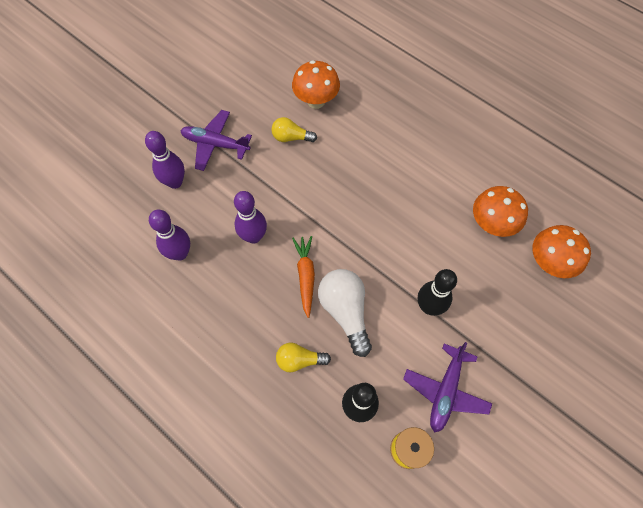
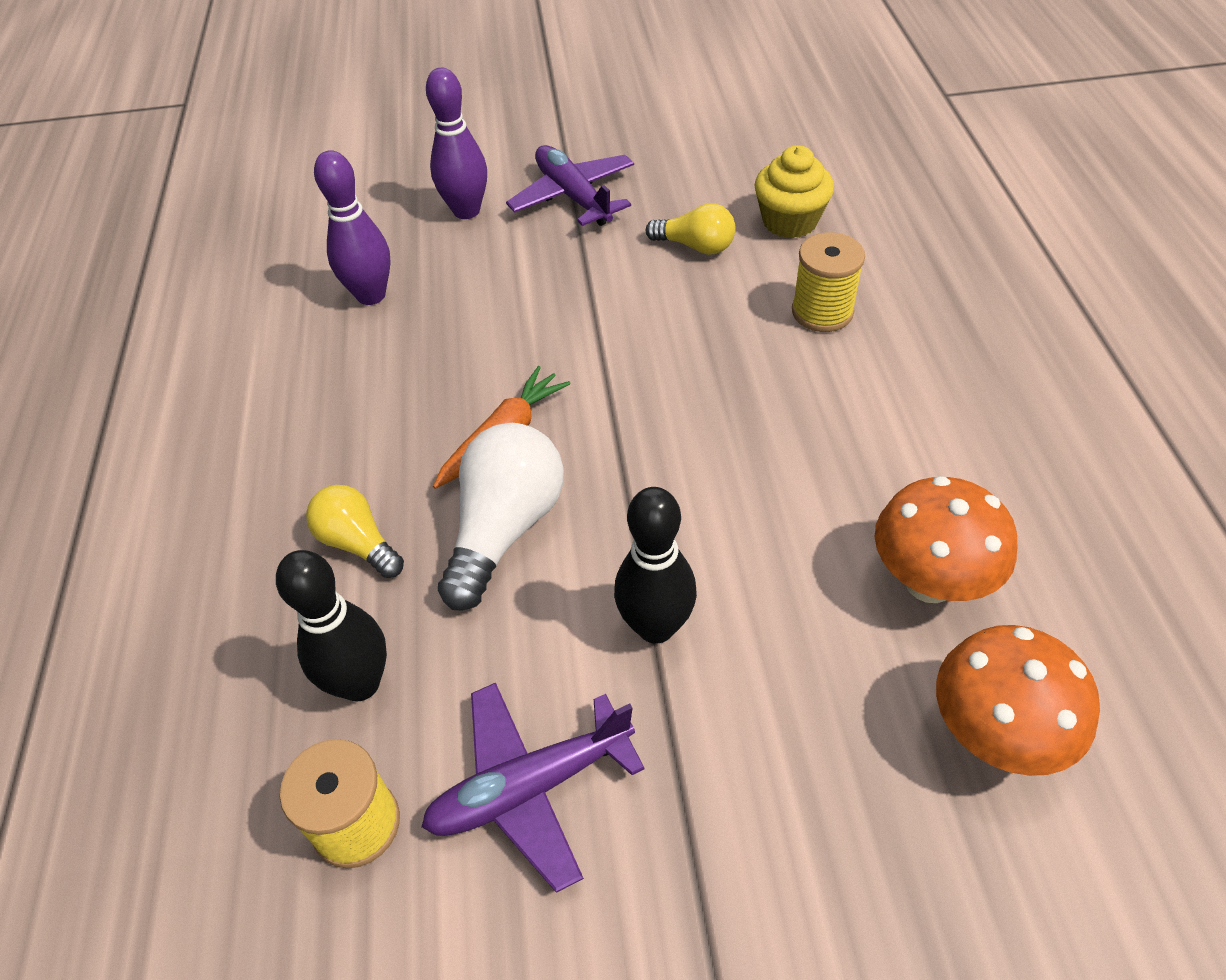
camera: 45 degrees right, 15 degrees down
(253, 236) = (491, 336): purple bowling pin -> none
(291, 137) = (695, 246): yellow light bulb -> yellow light bulb turned 150 degrees clockwise
(316, 101) = (789, 221): orange mushroom -> yellow cupcake
(366, 138) = (822, 312): none -> yellow spool

